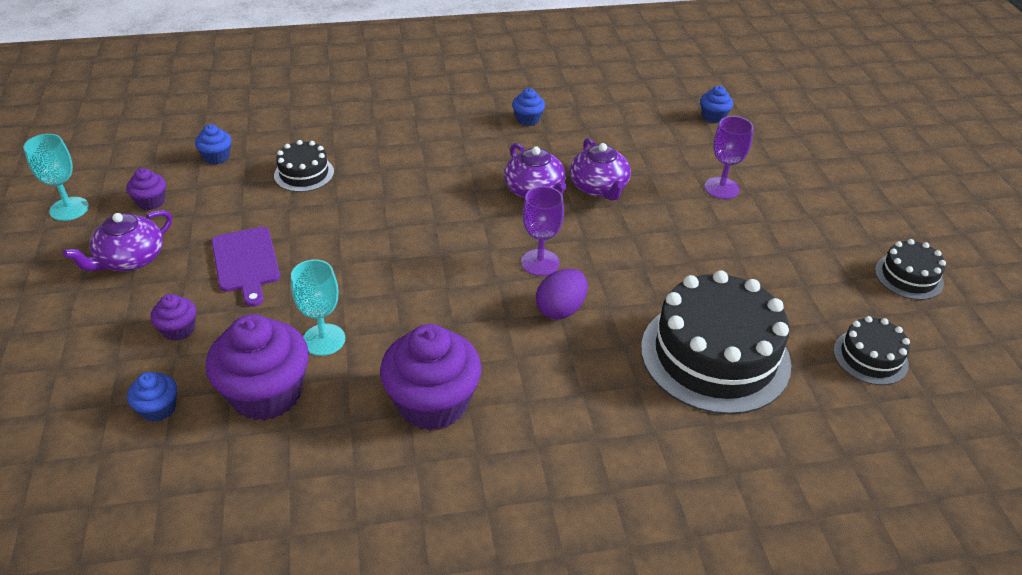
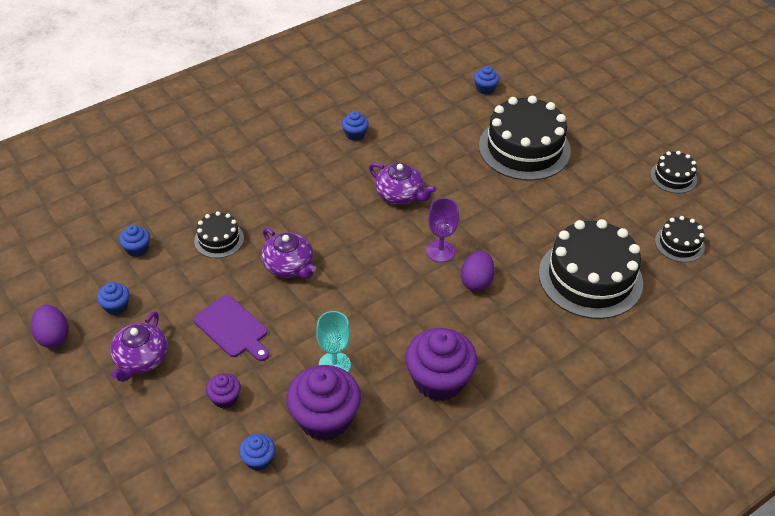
camera: 25 degrees left, 5 degrees up
(69, 209) = (53, 336): turquoise goblet -> purple egg
(151, 202) = (116, 306): purple cupcake -> blue cupcake
(599, 187) = (442, 176): purple teapot -> purple teapot (289, 266)
(721, 188) = (524, 148): purple goblet -> black cake

